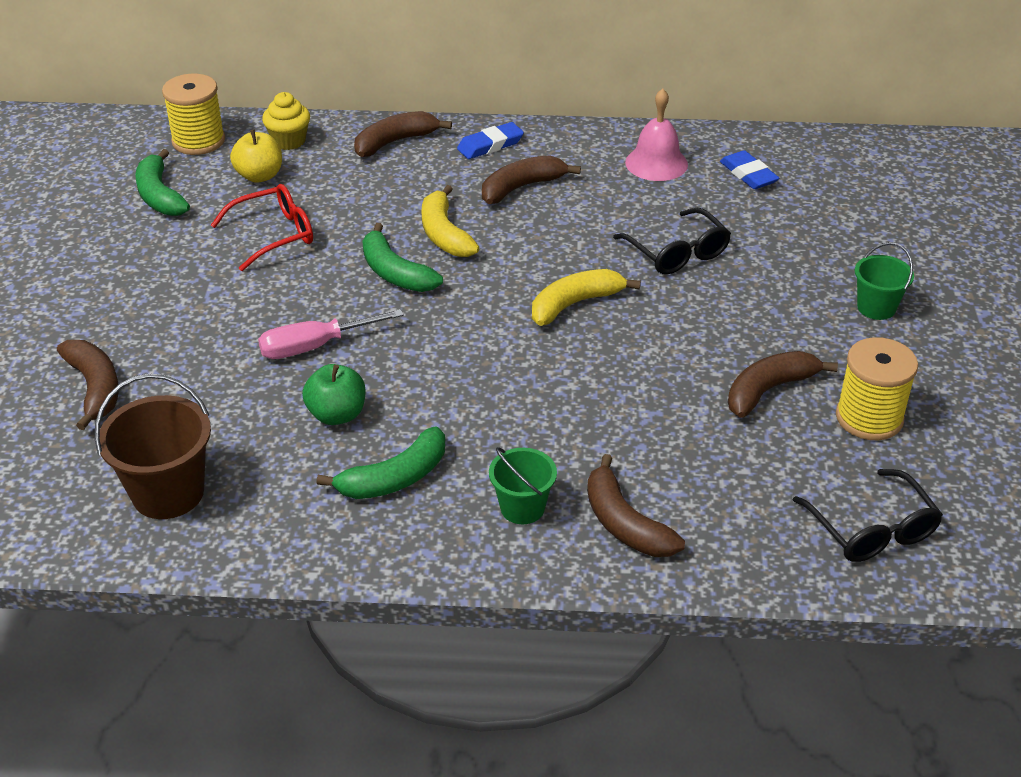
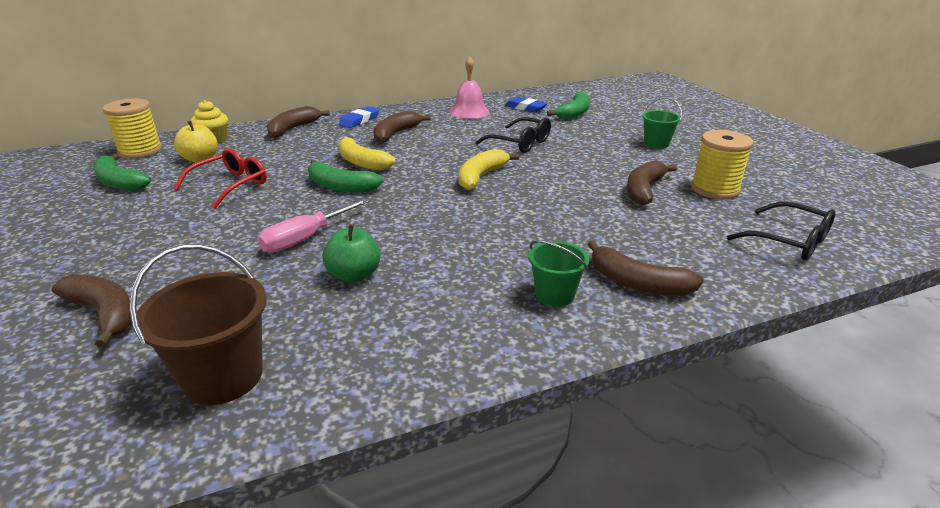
camera: 25 degrees left, 10 degrees down
(395, 478) = (436, 304): green banana -> green banana (574, 113)

